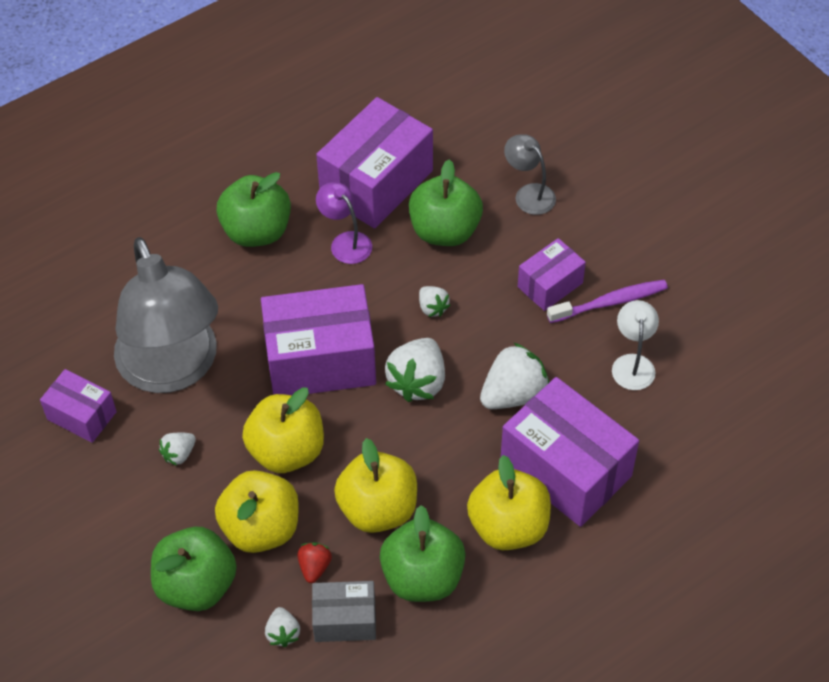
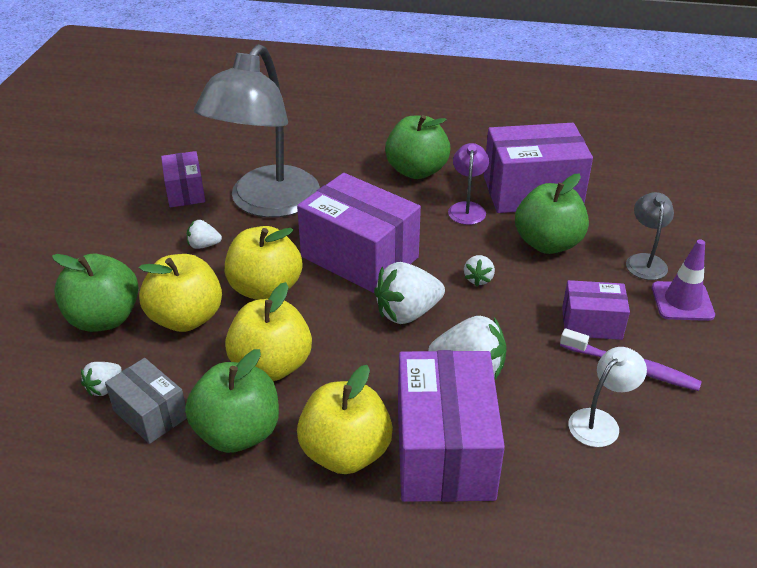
camera: 45 degrees right, 15 degrees down
(314, 567) = (182, 366): red strawberry -> none
(588, 214) = (682, 301): none -> purple traffic cone

